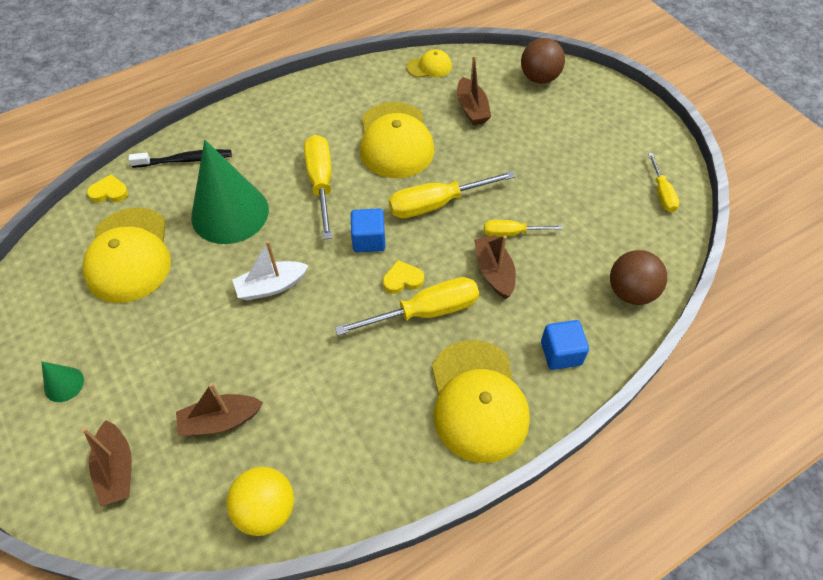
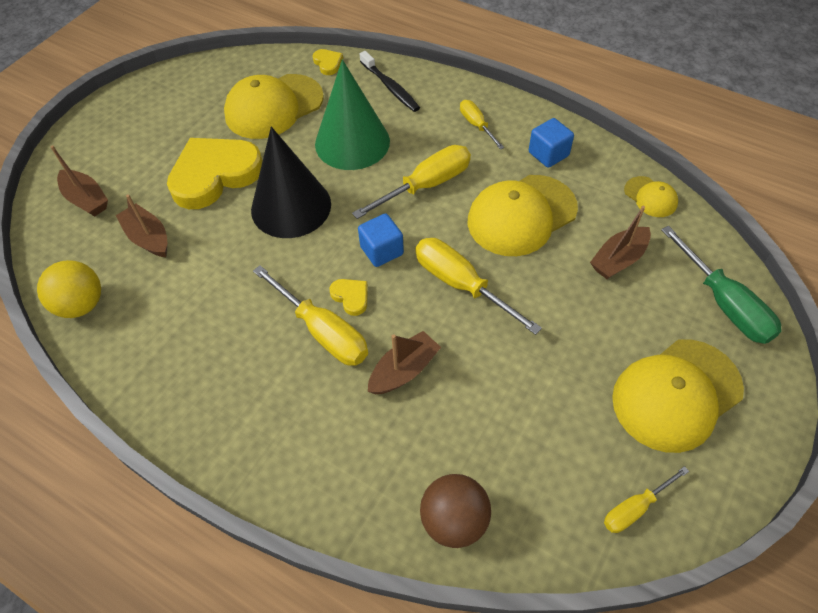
camera: 65 degrees right, 0 degrees up
(64, 384) = (143, 134): green cone -> none
(117, 469) = (86, 199): brown boat -> brown boat turned 90 degrees counterclockwise
(181, 335) = (215, 175): none -> yellow heart
(271, 286) = (291, 206): white boat -> black cone
(478, 400) = (243, 417): yellow cap -> yellow cap (676, 394)
(511, 233) = (465, 366): yellow screwdriver -> yellow screwdriver (476, 125)
(539, 78) = (724, 304): brown ball -> green screwdriver
(561, 353) = (333, 473): blue cube -> blue cube (548, 154)

